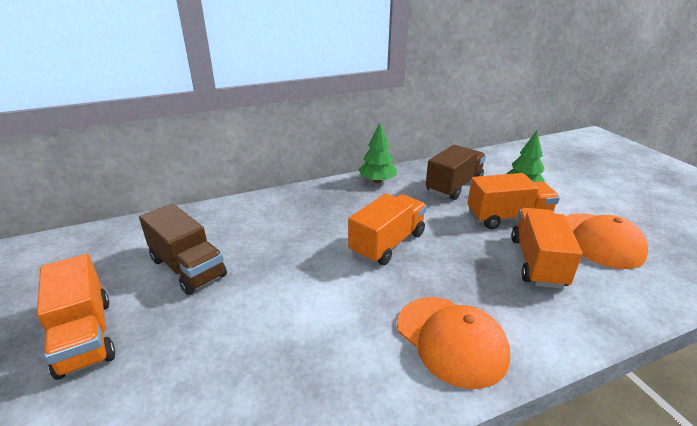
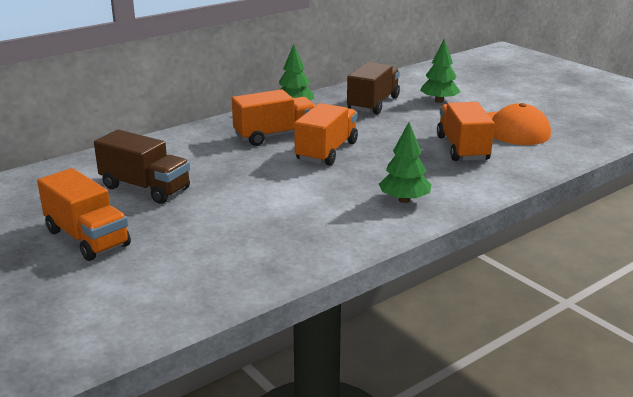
camera: 15 degrees left, 5 degrees down
(451, 340) = (404, 200): orange cap -> green tree
(508, 218) = (431, 122): orange truck -> orange truck (275, 136)

